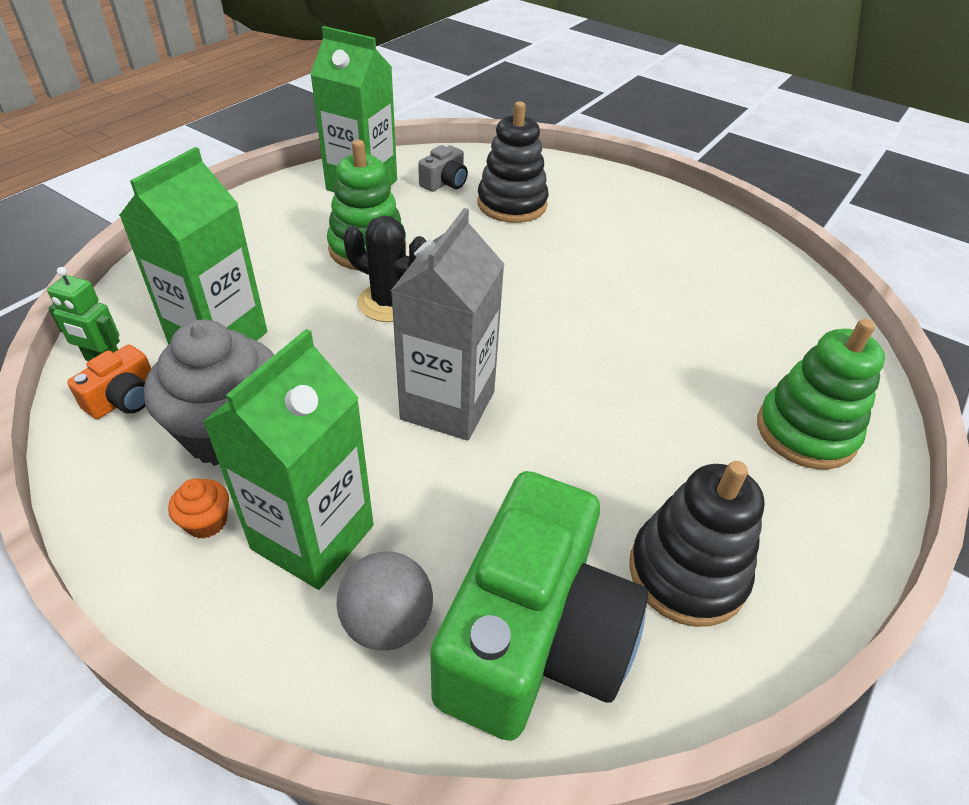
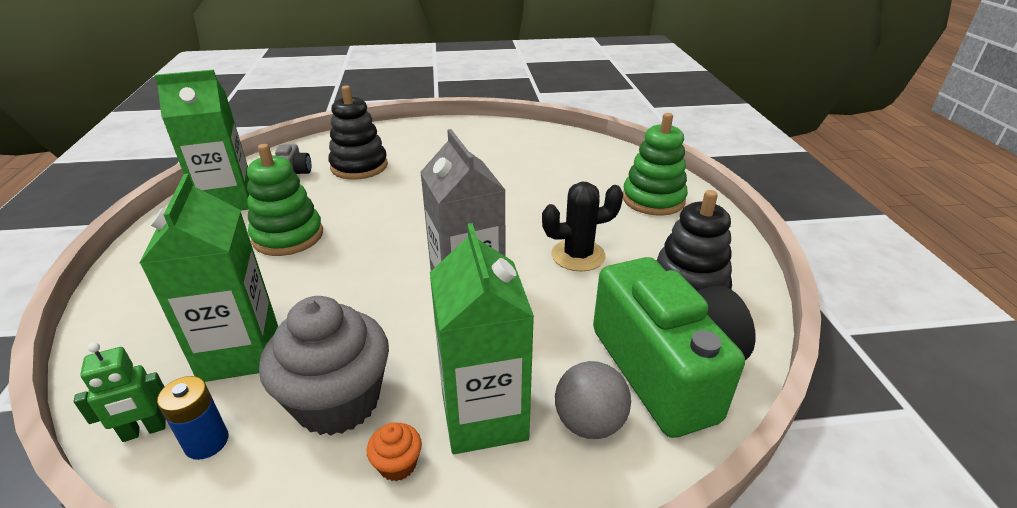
camera: 40 degrees left, 10 degrees down
(124, 399) = (207, 442): orange camera -> blue battery
(389, 302) = (350, 259): black cactus -> black cactus (578, 255)

